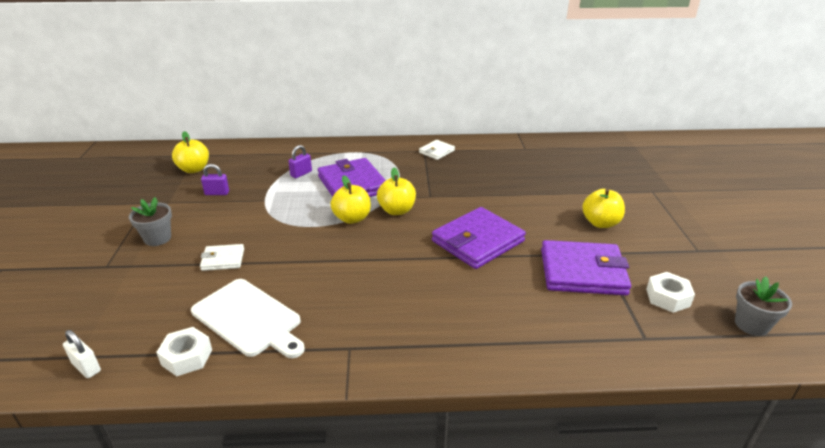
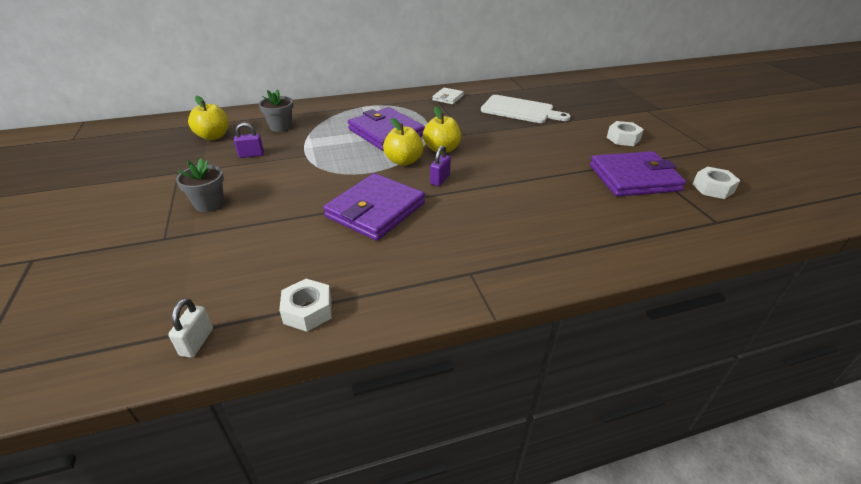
camera: 15 degrees left, 5 degrees up
(86, 367) = (197, 342): white padlock -> white padlock turned 75 degrees clockwise
(223, 259) = (293, 214): white wallet -> none
(249, 318) = (353, 263): white cutting board -> white cutting board (520, 110)
(301, 173) = (329, 129): purple padlock -> purple padlock (440, 180)
(477, 241) = (530, 165): purple wallet -> purple wallet (375, 210)
(600, 223) = (623, 139): yellow apple -> white nut
(751, 324) = (787, 199): grey flower pot -> grey flower pot (280, 127)

